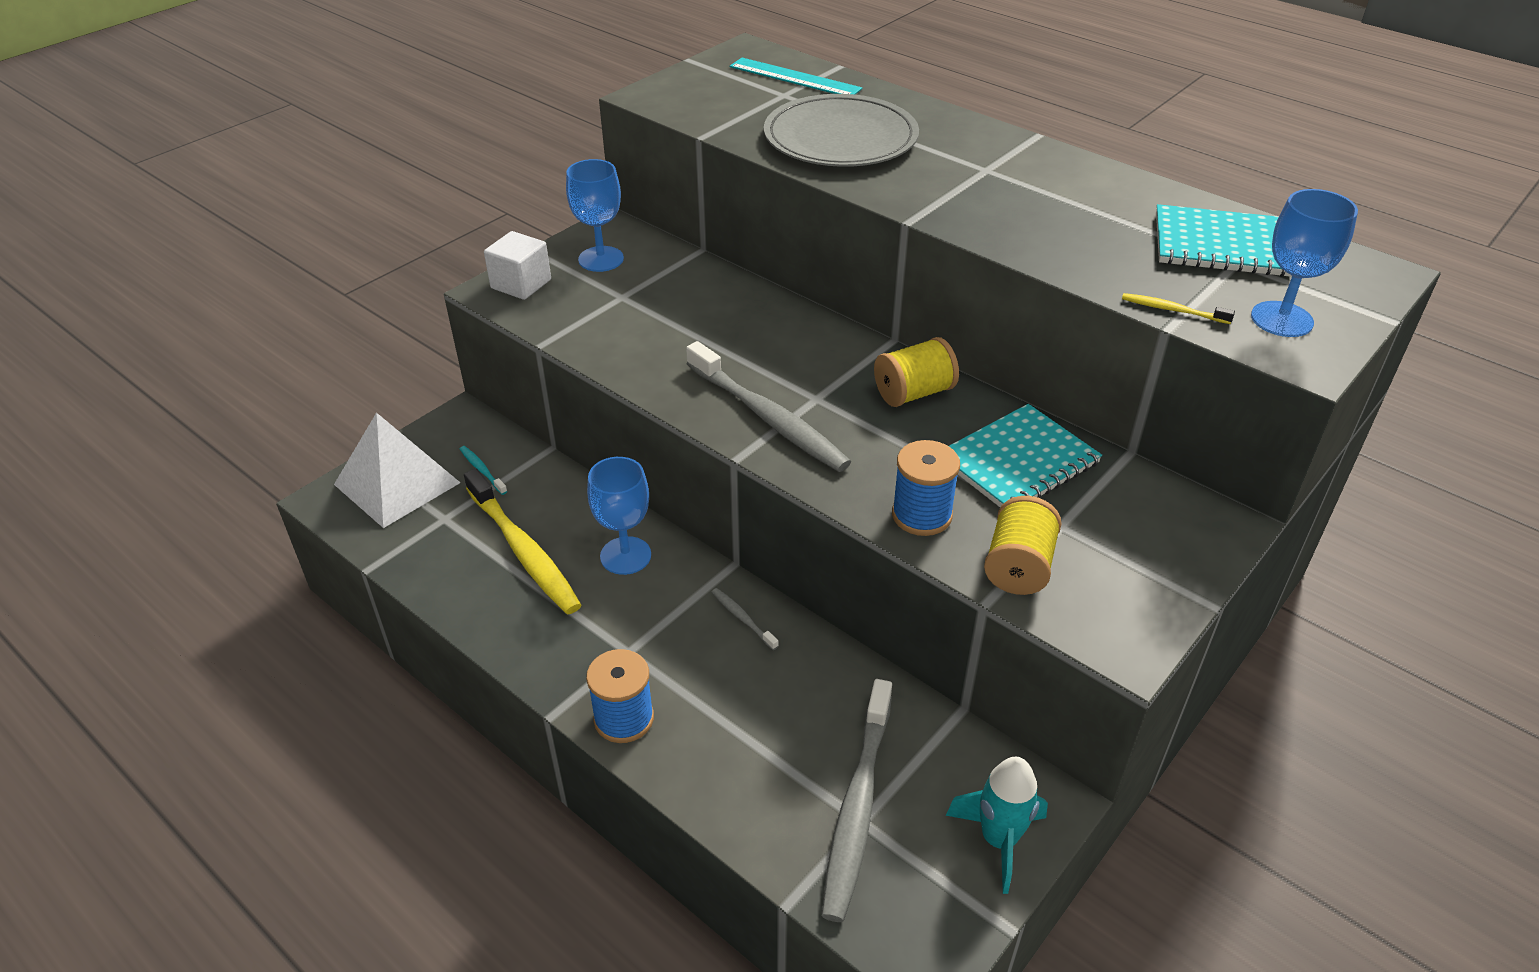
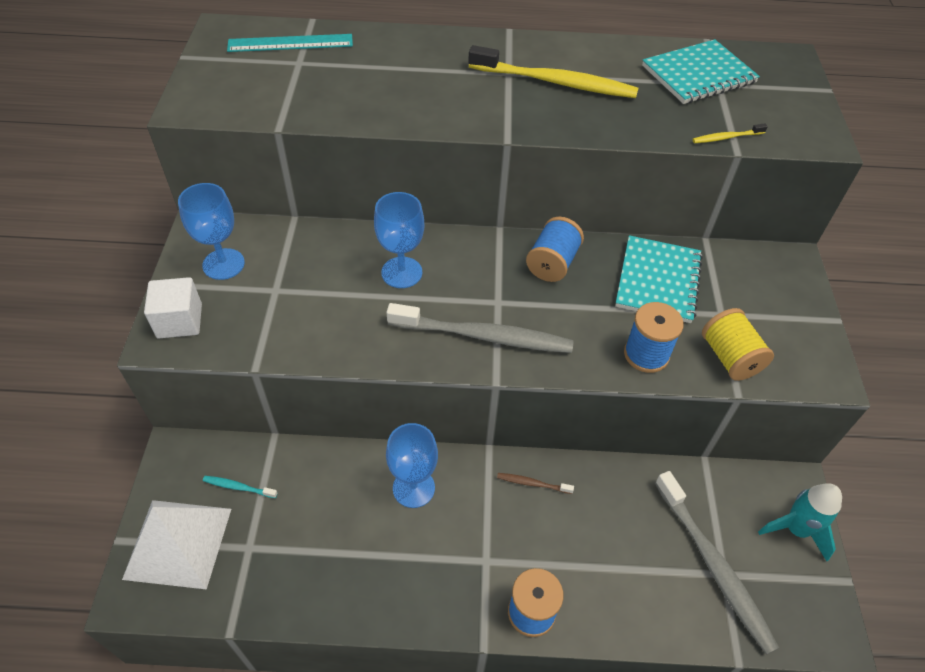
camera: 40 degrees left, 10 degrees up
(523, 550) = (337, 533): yellow toothbrush -> yellow toothbrush (555, 82)
(743, 619) = (533, 483): grey toothbrush -> brown toothbrush
(840, 138) = (384, 86): grey plate -> none
(914, 393) = (552, 263): yellow spool -> blue spool
(1281, 319) = (782, 116): blue goblet -> blue goblet (401, 272)

